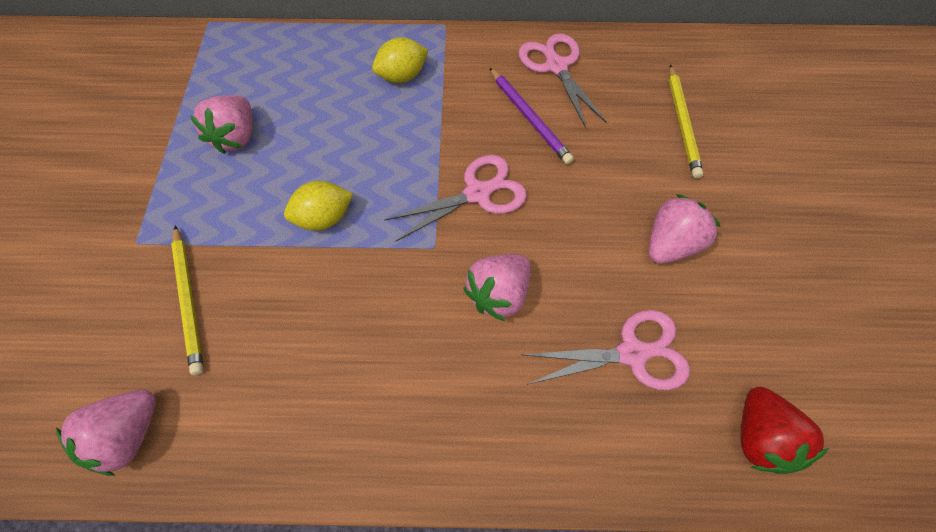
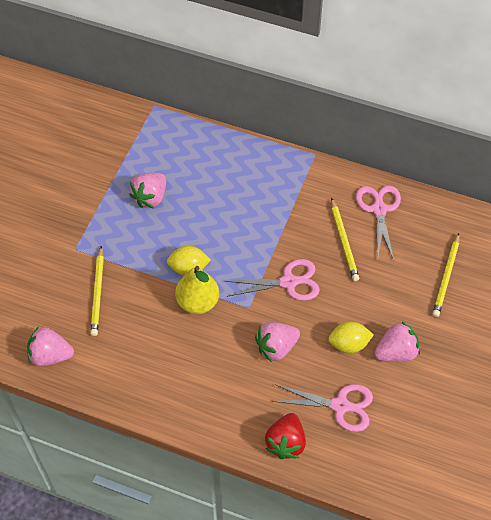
camera: 20 degrees right, 5 degrees down
(128, 435) = (50, 355): pink strawberry -> pink strawberry turned 45 degrees clockwise
(354, 264) = (198, 302): none -> yellow pear
(402, 76) = (270, 185): yellow lemon -> yellow lemon (349, 344)
(529, 117) = (344, 241): purple pencil -> yellow pencil
(760, 437) = (391, 473): red strawberry -> red strawberry (286, 443)

